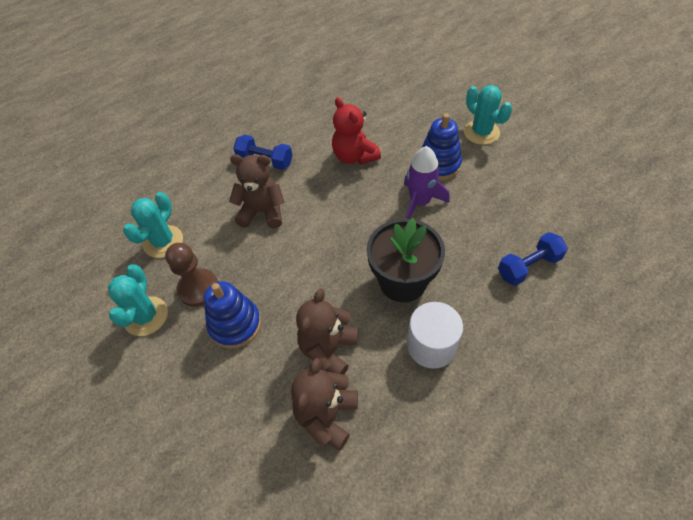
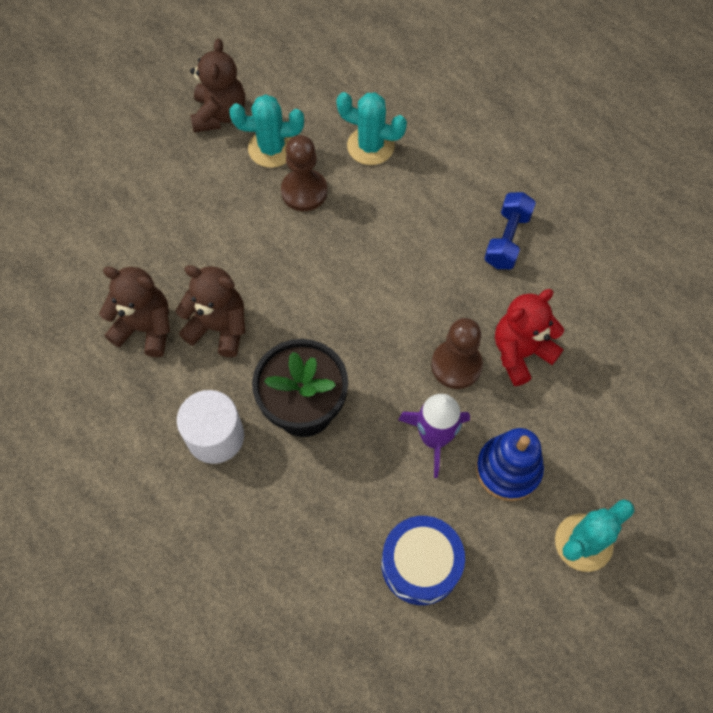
camera: 85 degrees right, 10 degrees up
(235, 324) = (256, 233): blue stacking toy -> none
(262, 212) = (415, 245): brown teddy bear -> brown teddy bear (220, 115)
(364, 189) = (456, 365): none -> brown pawn
(512, 210) = (420, 564): none -> blue drum
(528, 266) = (321, 570): blue dumbbell -> none

